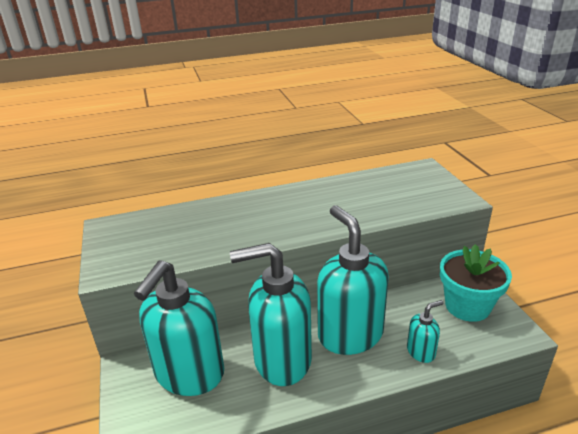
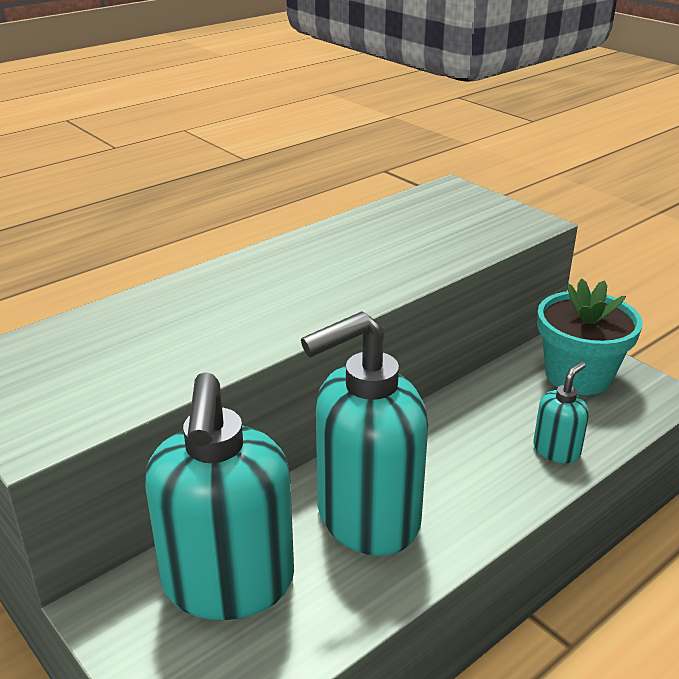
camera: 25 degrees left, 0 degrees up
(350, 334) = (445, 454): turquoise soap dispenser -> none

